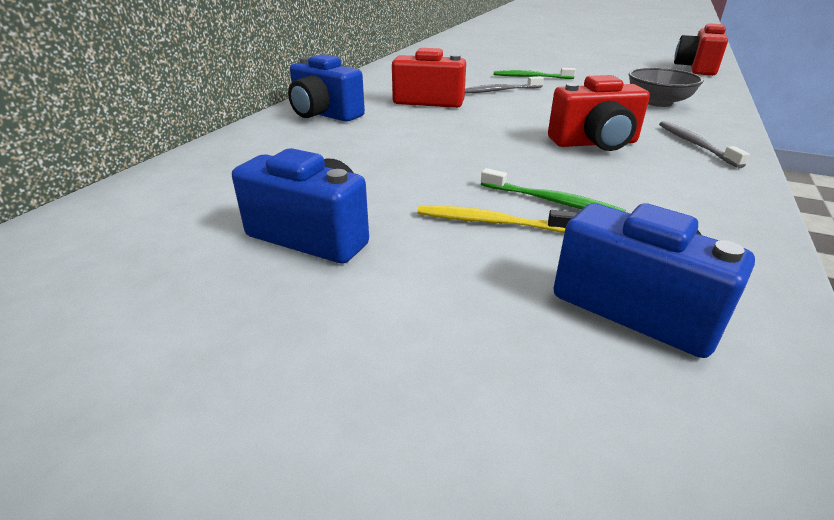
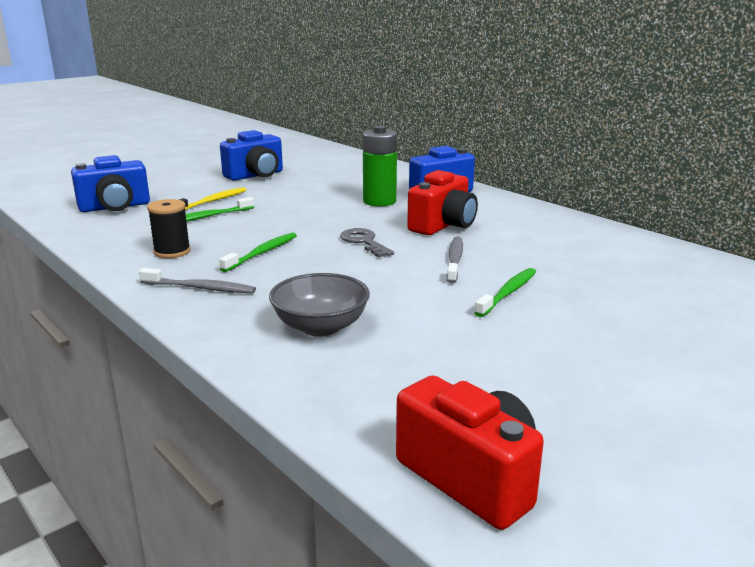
camera: 115 degrees right, 10 degrees down
(382, 130) = (379, 201): none -> green battery
(507, 116) = (364, 242): none -> grey key
(594, 143) = (262, 253): red camera -> green toothbrush
(669, 181) = (172, 252): none -> black spool

